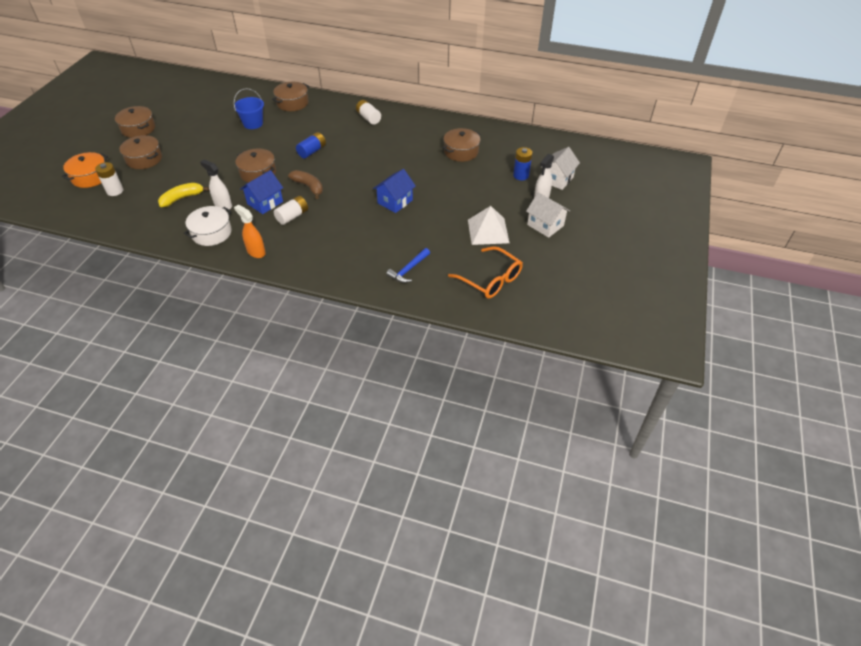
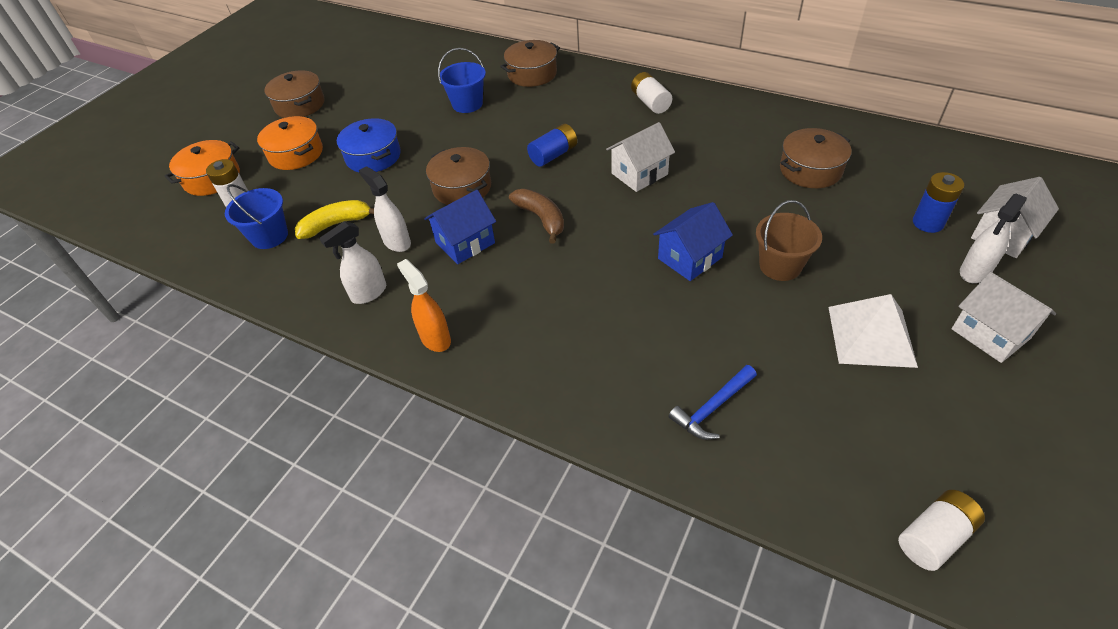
camera: 15 degrees right, 0 degrees up
(140, 207) = (269, 236): none -> blue bucket
(144, 159) = (296, 154): brown pot -> orange pot
(197, 158) = (373, 156): none -> blue pot
(211, 233) = (368, 293): white pot -> white spray bottle
(292, 216) = (507, 272): white battery -> white battery (934, 537)
(364, 159) = (639, 174): none -> white house
(443, 202) = (780, 266): none -> brown bucket
(490, 279) = (884, 452): orange glasses -> none

